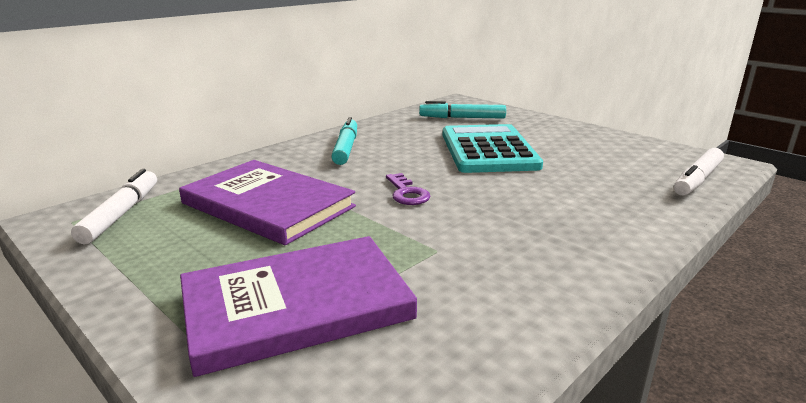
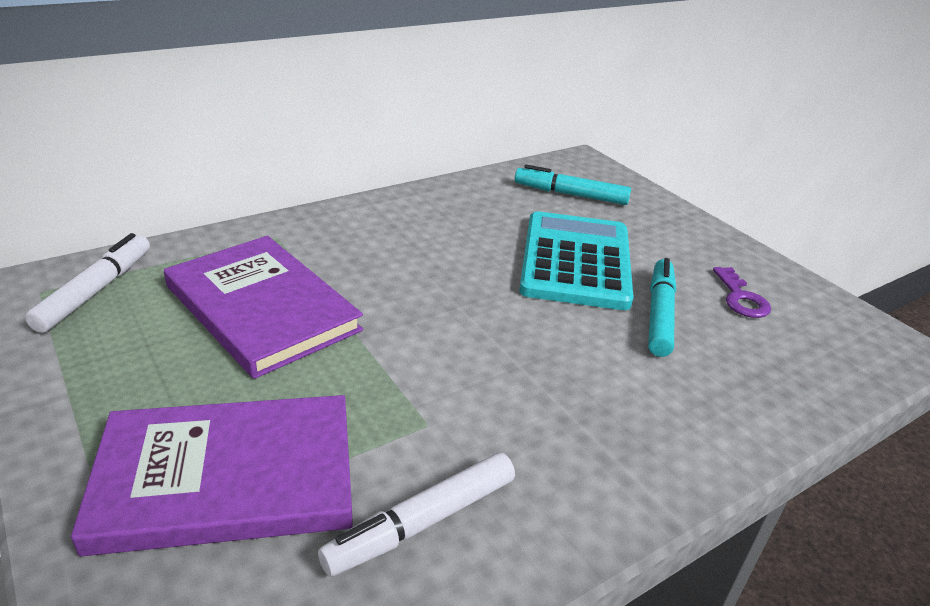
camera: 10 degrees right, 10 degrees up
(346, 148) = (396, 225): turquoise marker -> turquoise marker (659, 314)
(407, 193) = (435, 319): purple key -> purple key (740, 298)
(697, 180) = (835, 369): white marker -> white marker (422, 522)

